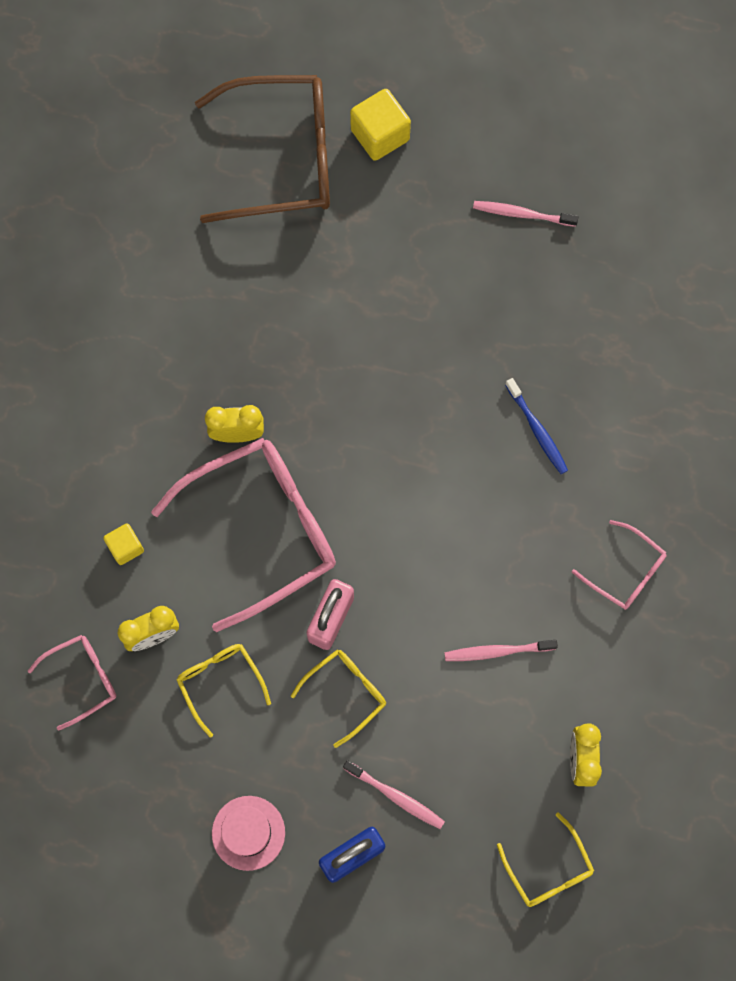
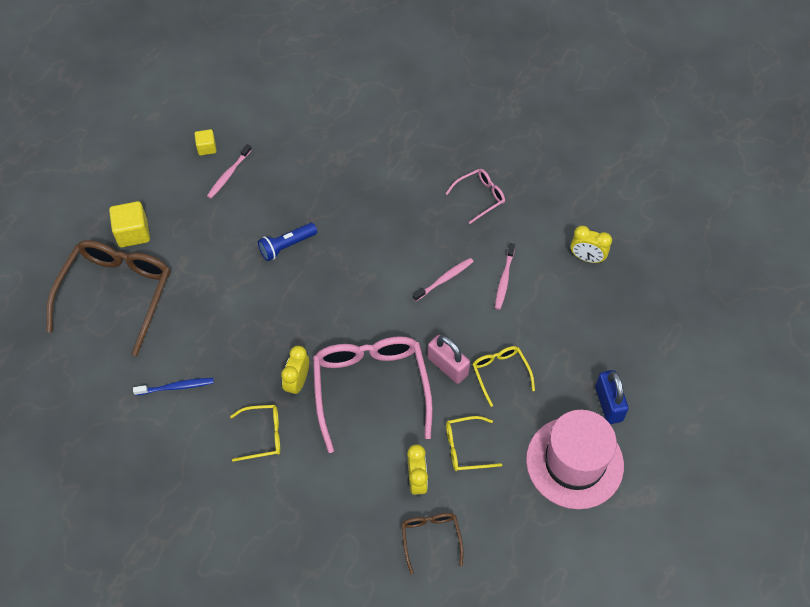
camera: 70 degrees left, 15 degrees down
(82, 679) = (430, 538): pink glasses -> brown glasses
(125, 547) = (347, 479): yellow cube -> yellow cube (207, 148)
(248, 833) = (574, 462): pink hat -> pink hat, size x1.87
(396, 796) = (578, 366): pink toothbrush -> pink toothbrush (444, 279)
(437, 338) = (286, 246): none -> blue flashlight
(537, 430) = (372, 212): blue toothbrush -> blue toothbrush (176, 387)
(548, 869) = (649, 297): yellow glasses -> yellow glasses (263, 435)

